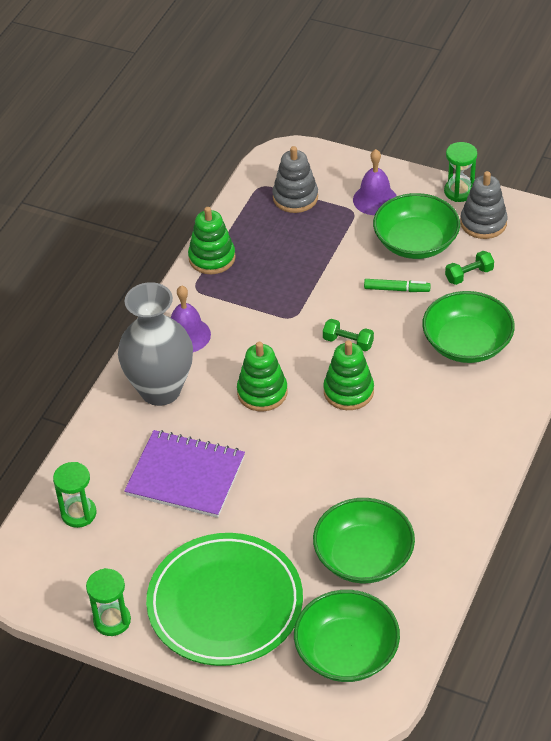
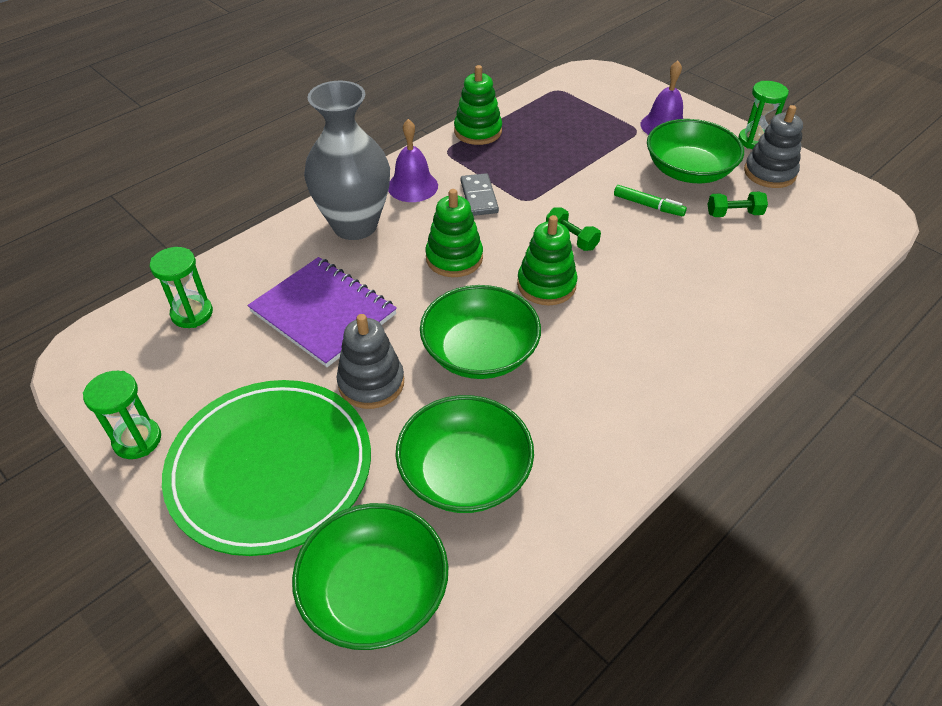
camera: 20 degrees right, 0 degrees up
(250, 327) = (479, 197): none -> grey domino
(295, 197) = (585, 106): grey stacking toy -> grey stacking toy (371, 383)
(467, 343) = (703, 277): green bowl -> green bowl (480, 352)

